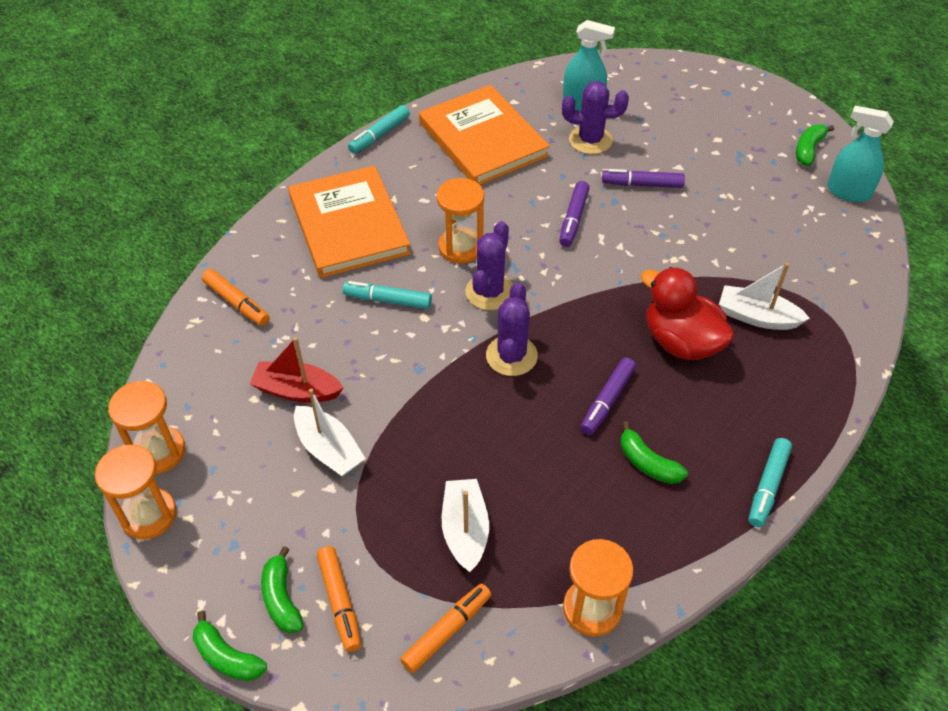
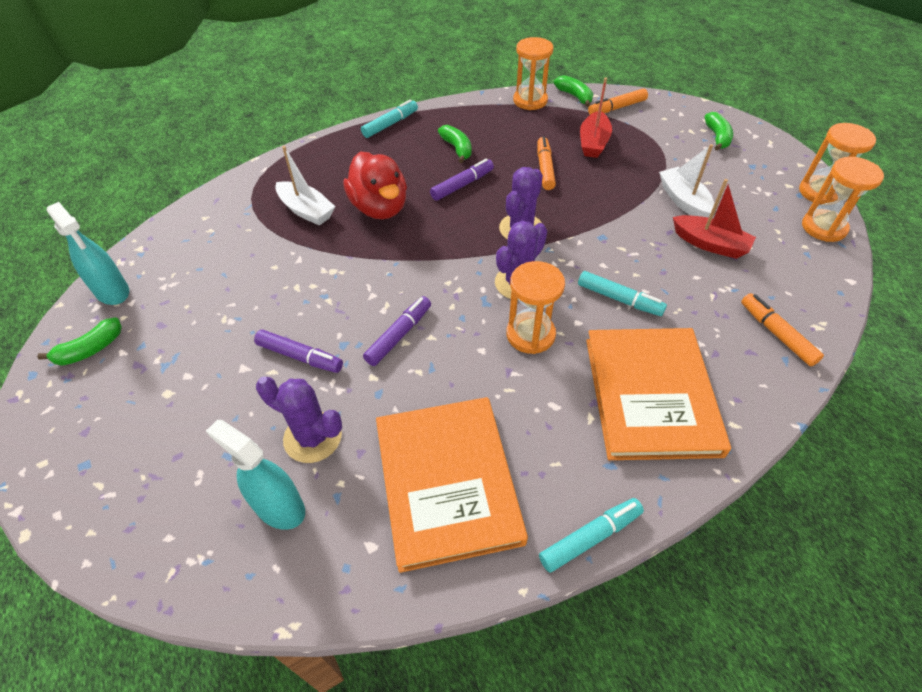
camera: 160 degrees left, 0 degrees up
(227, 657) = (749, 122): green banana -> green banana (574, 96)
(340, 602) = (679, 129): orange marker -> orange marker (545, 168)
(465, 530) = (593, 143): white boat -> red boat

